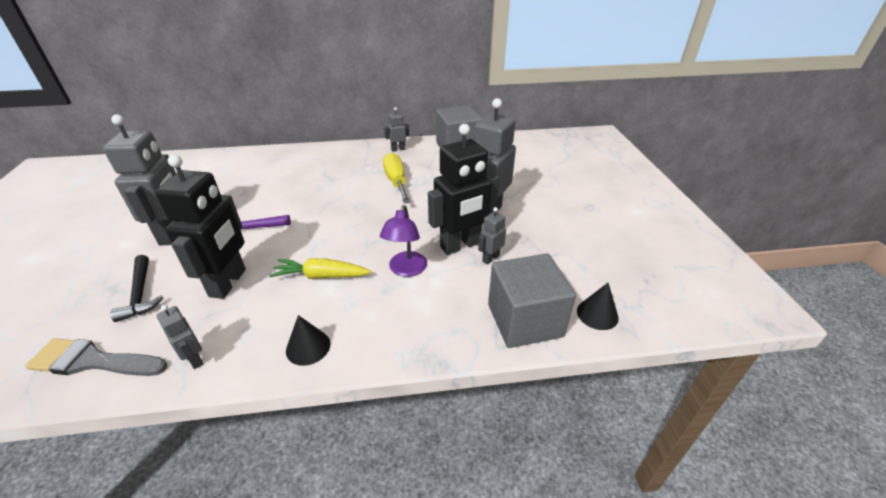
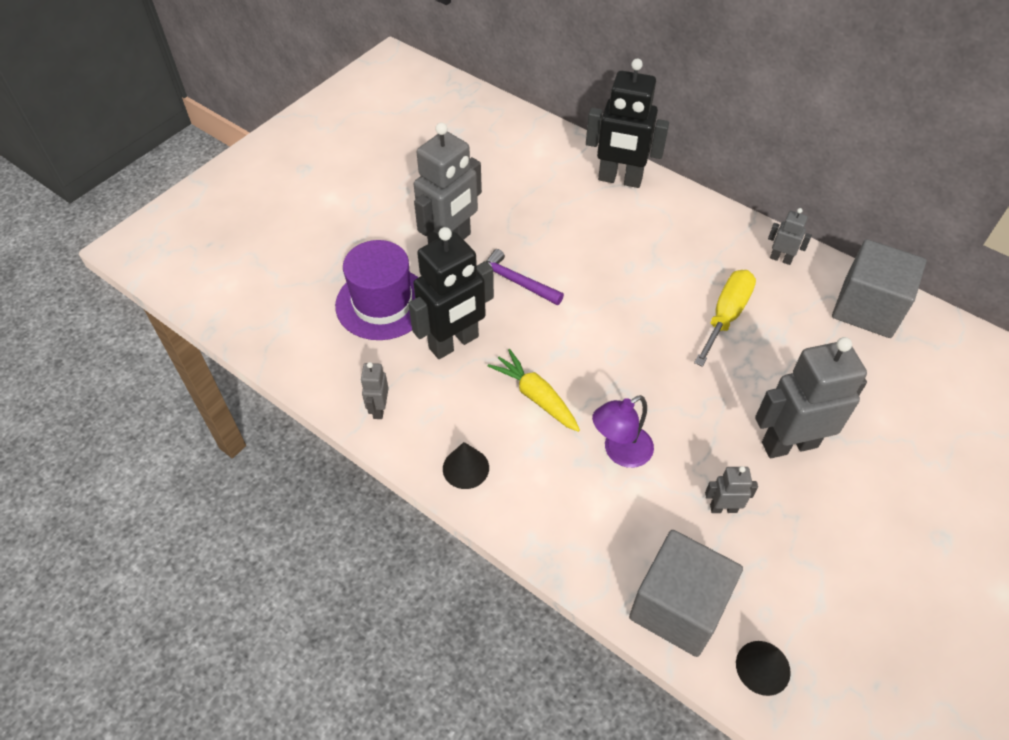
camera: 45 degrees right, 15 degrees up
(92, 361) = (315, 353): grey brush -> none
(140, 293) = (382, 303): black hammer -> purple hat
(460, 245) = (707, 466): black robot -> black robot (620, 180)

